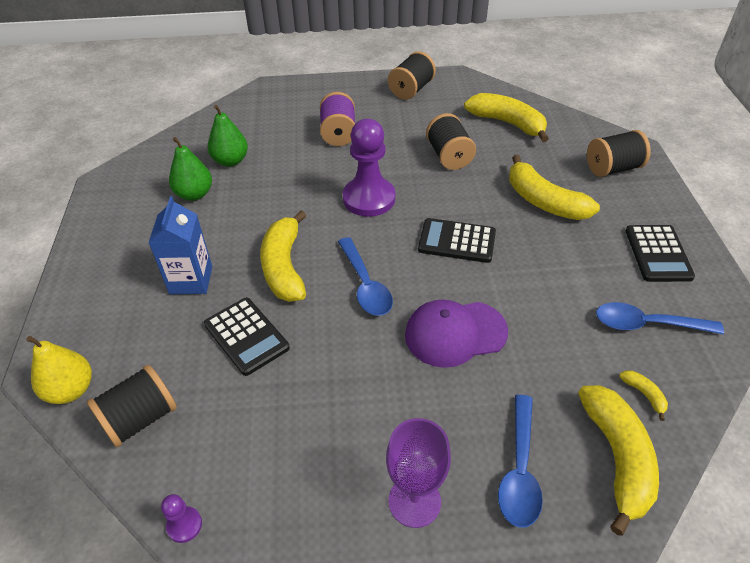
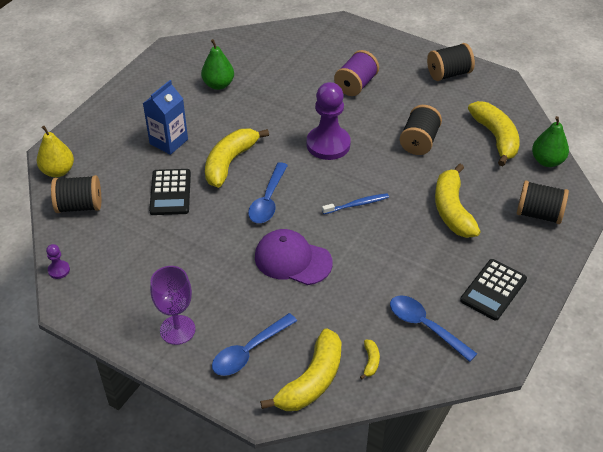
camera: 35 degrees right, 0 degrees up
(230, 161) = (262, 71): green pear -> green pear (547, 161)
(457, 241) = (357, 204): black calculator -> blue toothbrush

